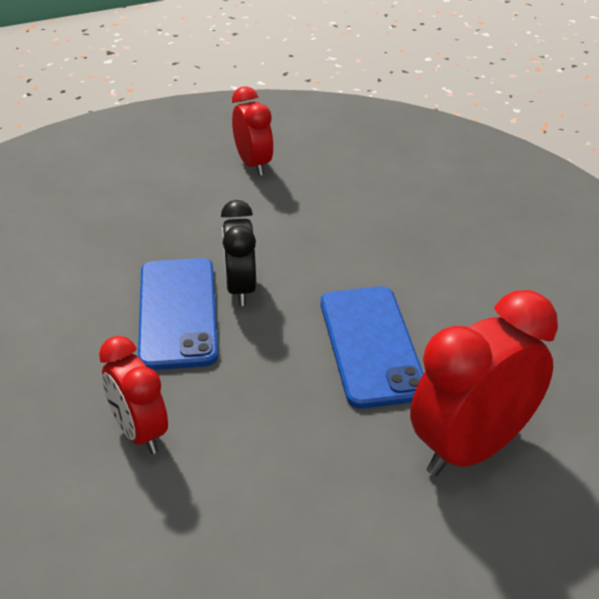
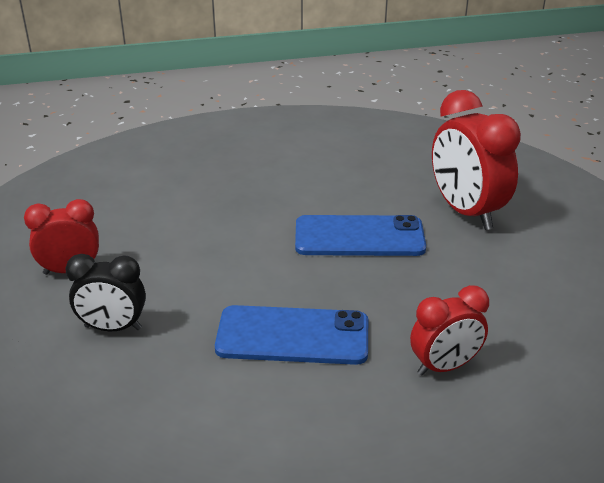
camera: 80 degrees left, 5 degrees down
(240, 289) = (269, 295): black clock -> black clock (113, 328)

